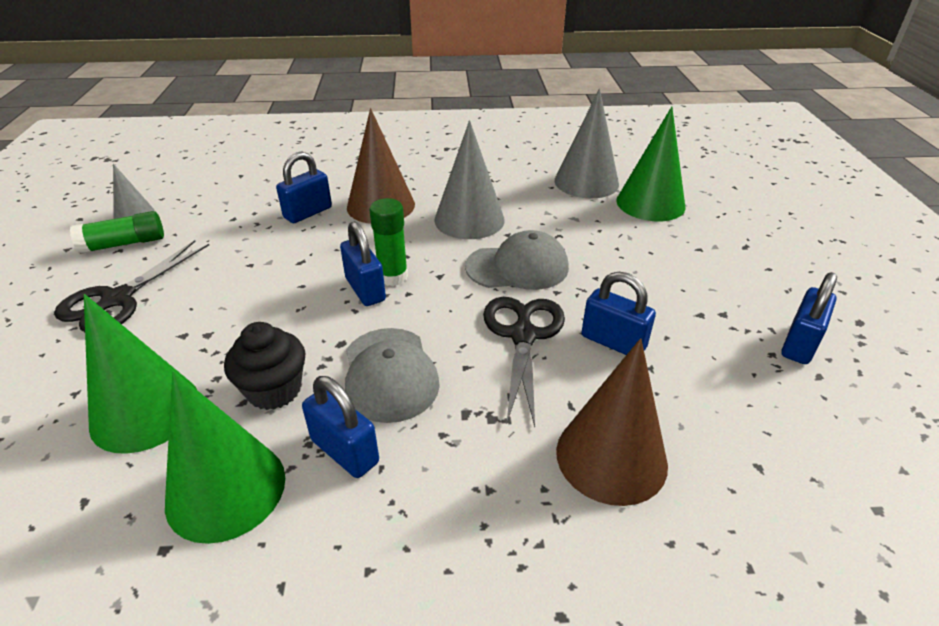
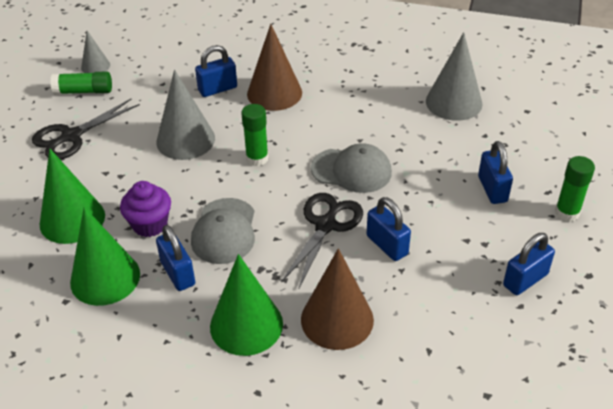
camera: 20 degrees right, 5 degrees up
(274, 390) = (150, 224): black cupcake -> purple cupcake
(365, 289) = (233, 165): blue padlock -> blue padlock (492, 189)
(469, 220) = (336, 120): grey cone -> grey cone (185, 140)
(650, 203) = (495, 134): green cone -> green cone (246, 325)
(782, 262) = (567, 213): none -> green glue stick

